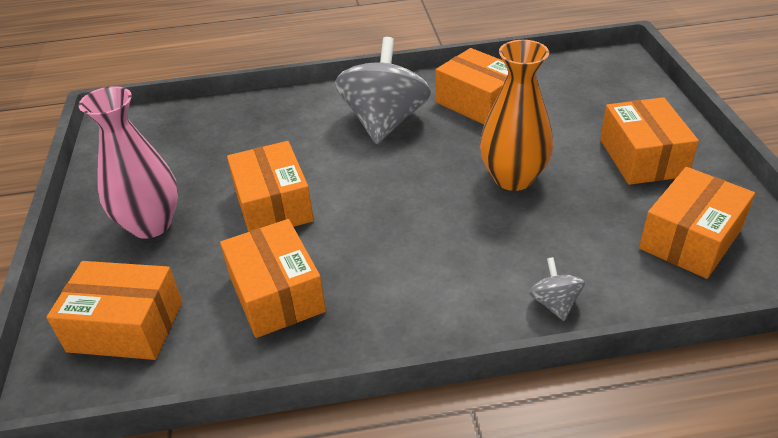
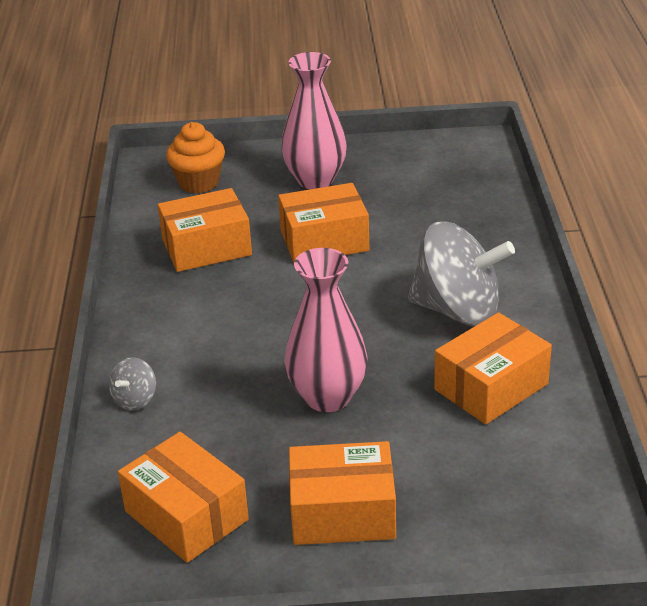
camera: 95 degrees right, 5 degrees down
(126, 326) = (198, 183): orange box -> orange cupcake
(513, 178) = (327, 397): orange vase -> pink vase
(554, 303) = (135, 399): grey spinning top -> grey spinning top turned 120 degrees clockwise

